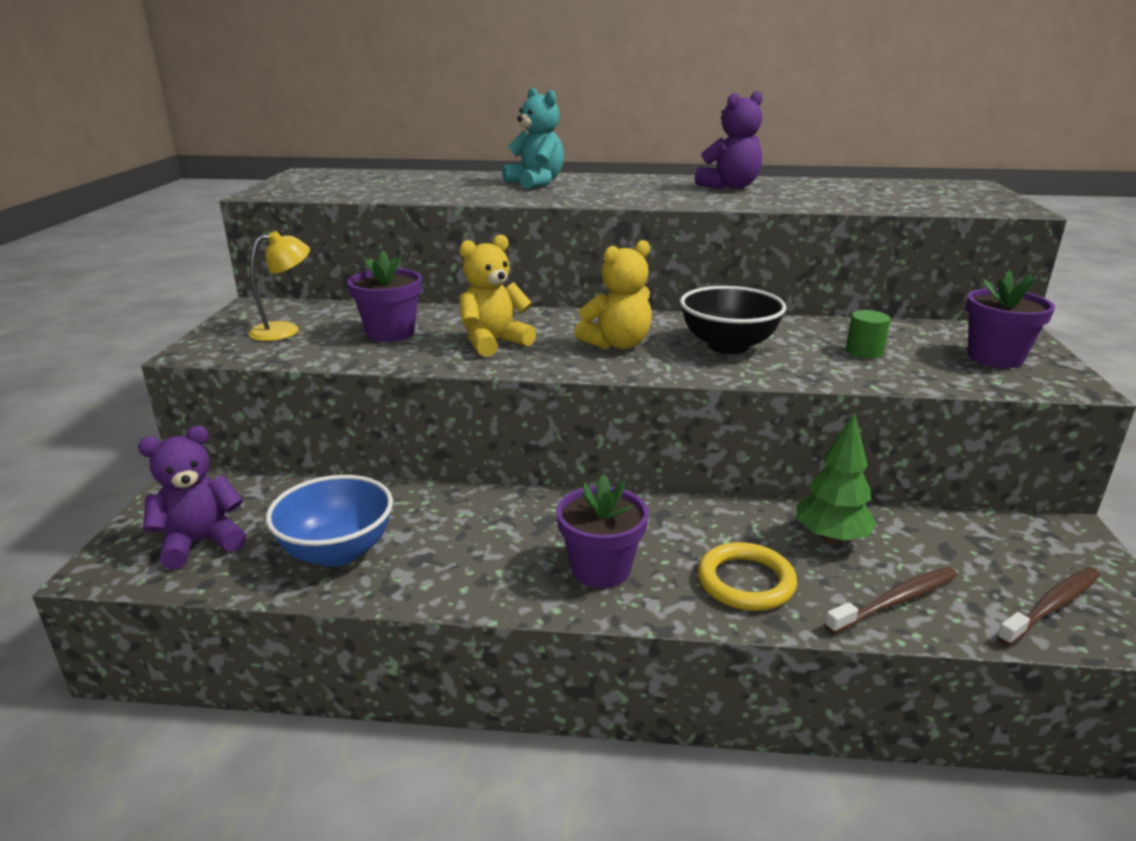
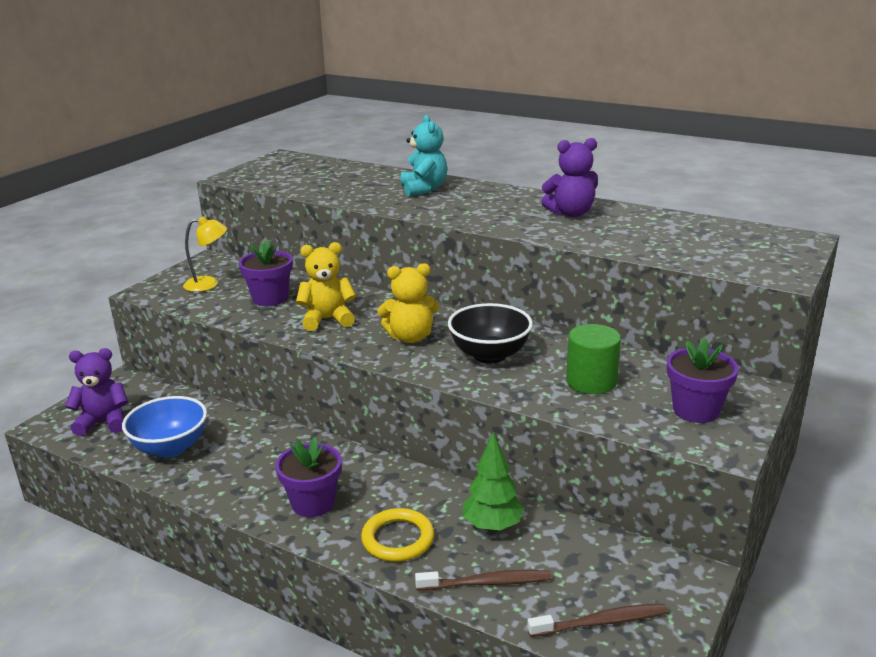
camera: 25 degrees right, 0 degrees up
(864, 351) = (591, 381): green cylinder -> green cylinder, size x1.63

